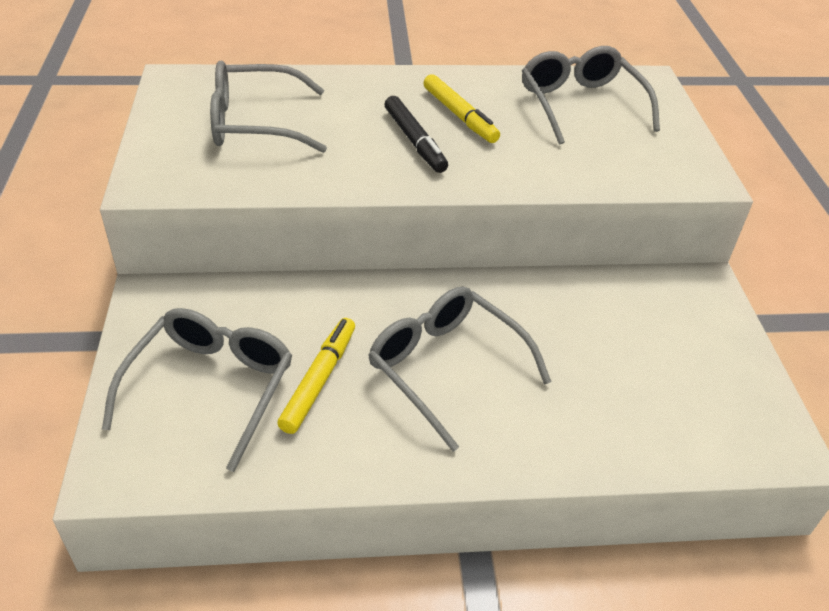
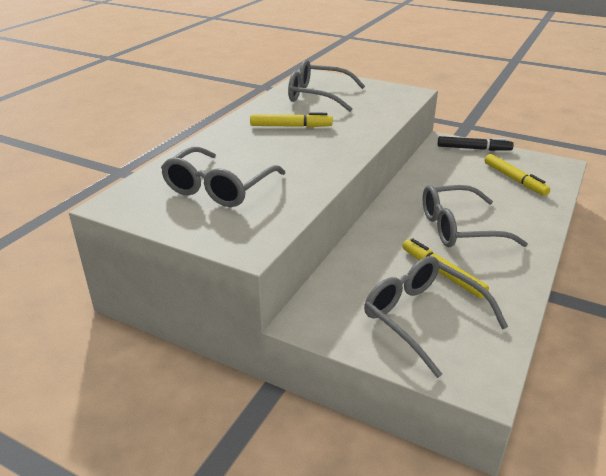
camera: 55 degrees left, 10 degrees down
(414, 141) = (303, 145): black marker -> black marker (473, 149)
(657, 395) = (514, 179): none -> yellow marker

